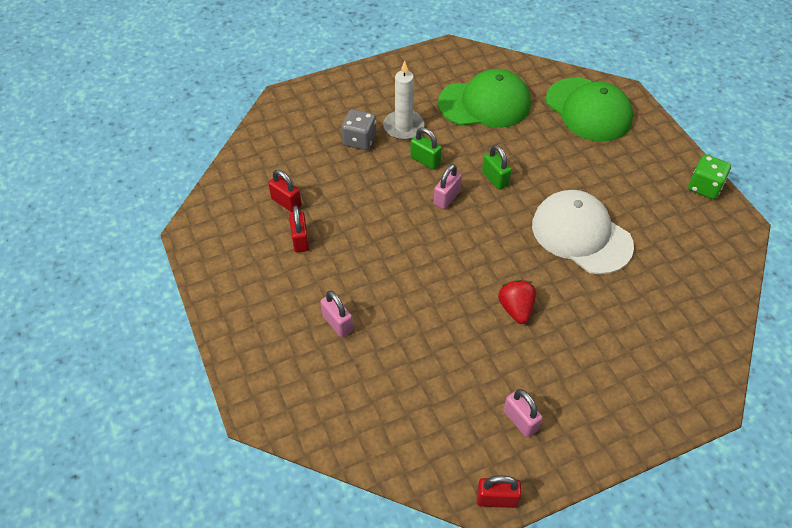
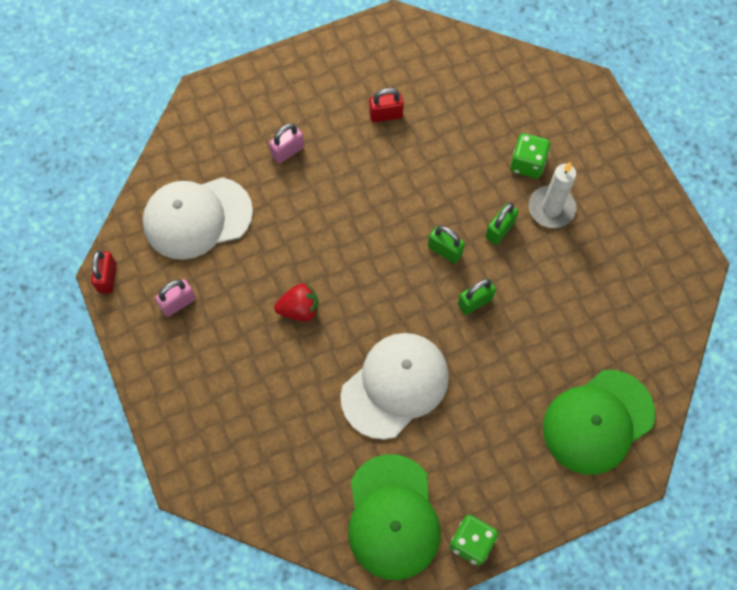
camera: 90 degrees right, 15 degrees up
(286, 202) = (434, 99): red padlock -> none
(359, 140) = (527, 164): grey dice -> green dice
(417, 407) = (197, 218): none -> white cap
(446, 198) = (445, 250): pink padlock -> green padlock
(485, 103) = (598, 298): green cap -> green cap (392, 517)

